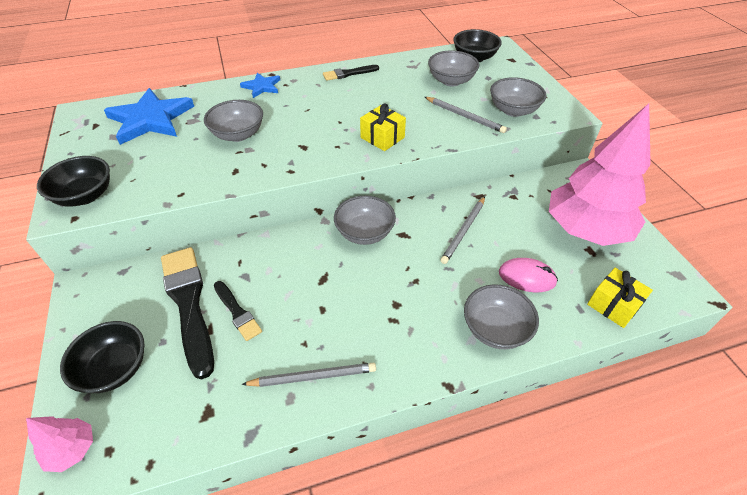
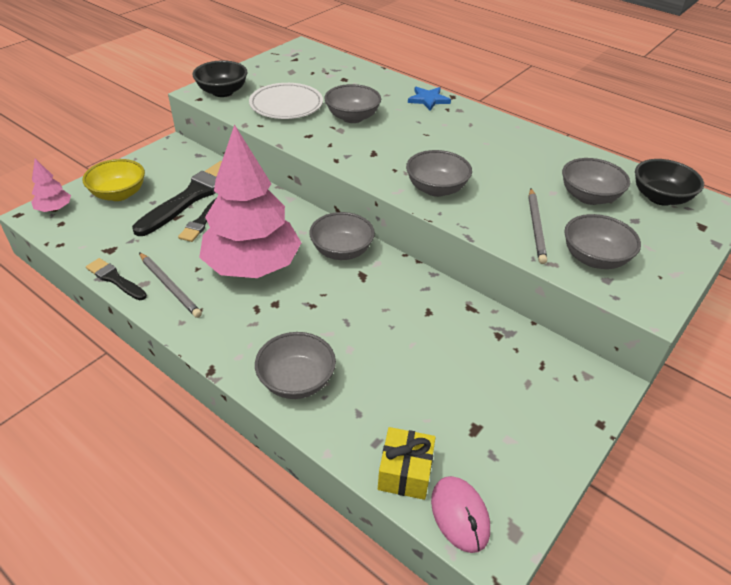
camera: 55 degrees right, 5 degrees down
(115, 368) = (119, 194): black bowl -> yellow bowl
(151, 119) = (326, 75): blue star -> none
(168, 163) = (286, 105): none -> white plate
(348, 73) = (510, 132): black brush -> black brush (115, 279)
(382, 137) = (436, 189): yellow gift -> grey bowl
(464, 231) = (406, 314): grey pencil -> none
(527, 277) = (384, 384): pink mouse -> pink mouse (460, 515)
(586, 229) = (507, 415): pink tree -> pink tree (253, 266)

